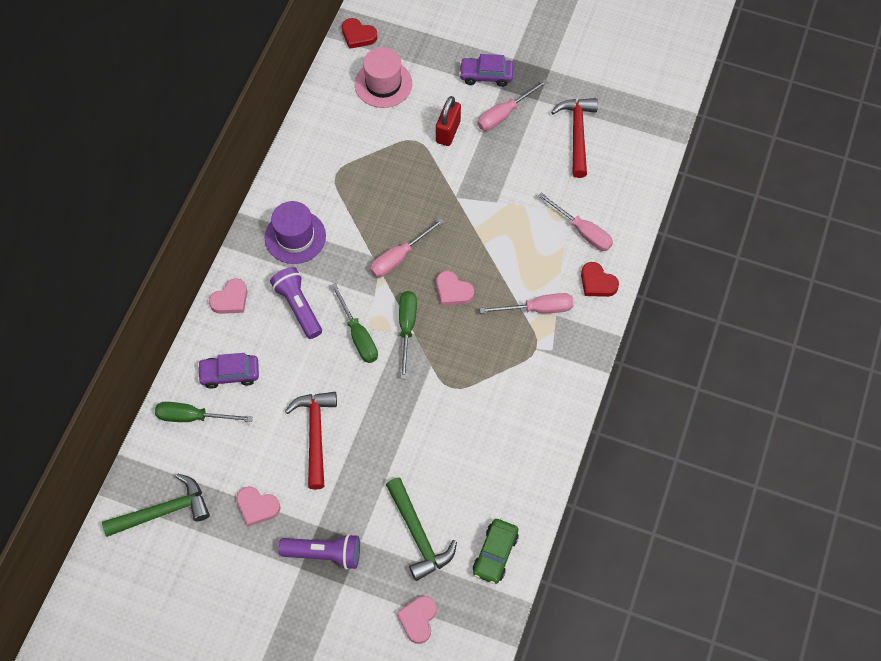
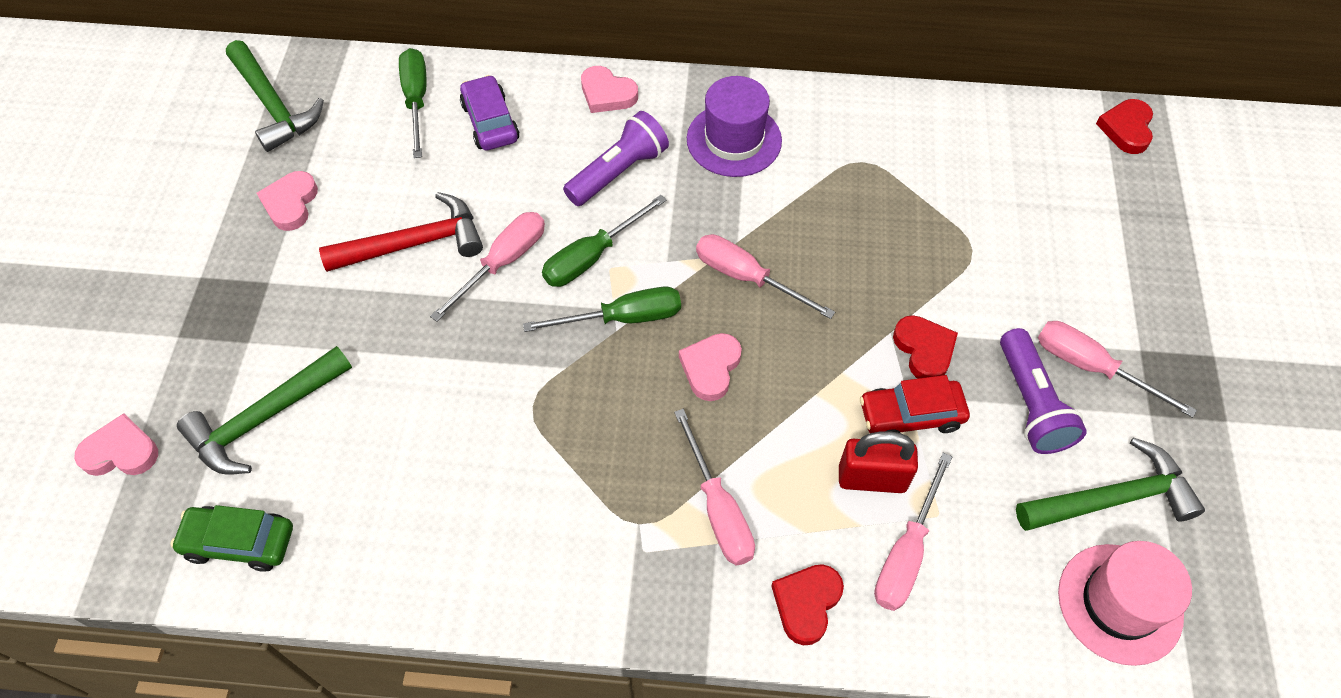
camera: 75 degrees right, 5 degrees down
(324, 554) = (224, 301): purple flashlight -> purple flashlight (1031, 403)
(347, 385) = (503, 263): none -> pink screwdriver
(383, 84) = (1055, 182): pink hat -> pink hat (1120, 603)
(448, 132) = (1011, 291): red padlock -> red padlock (872, 478)
(472, 185) = (924, 350): none -> red heart
(486, 75) = (1154, 321): purple car -> none
(509, 204) = (910, 415): none -> red car
(577, 134) = (1111, 498): red hammer -> green hammer

